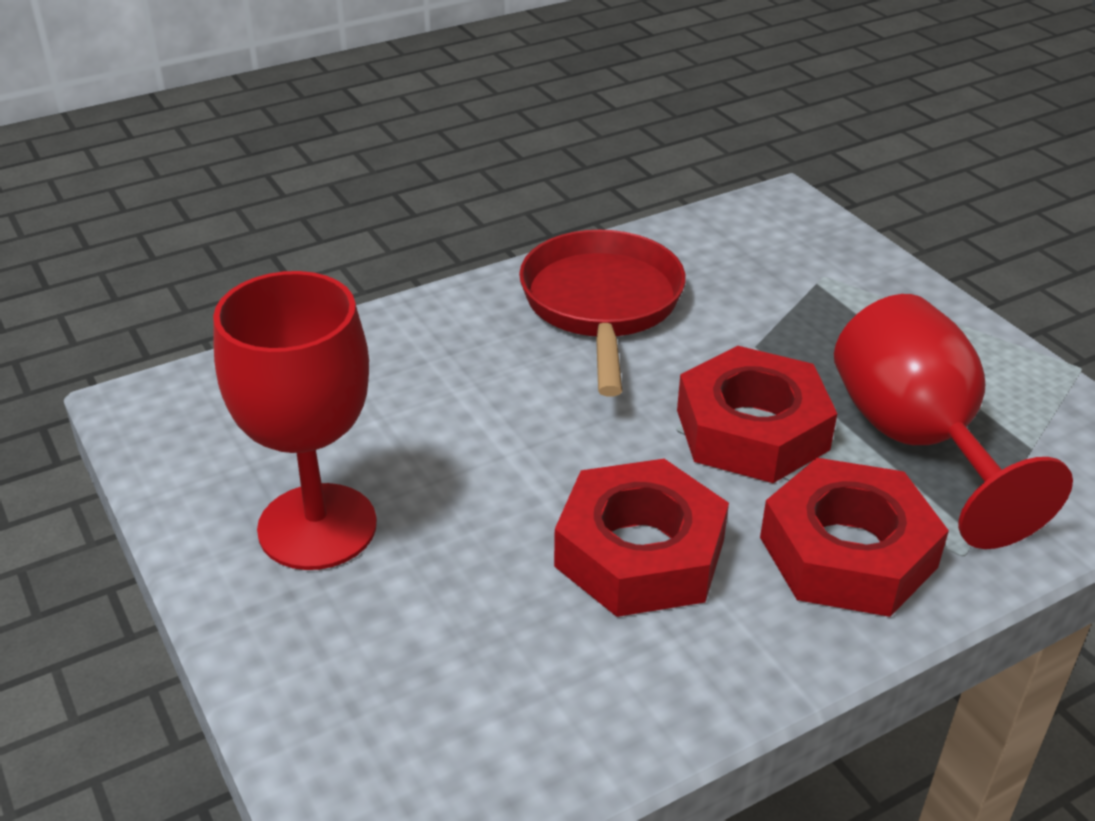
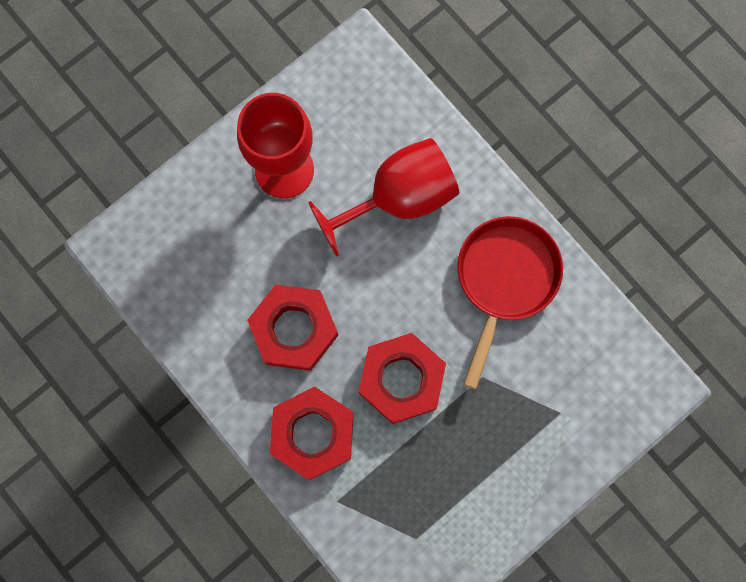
camera: 80 degrees right, 40 degrees up
(602, 305) = (505, 279): red pan -> red pan turned 60 degrees counterclockwise
(916, 442) = (409, 473): red goblet -> red goblet (399, 198)

